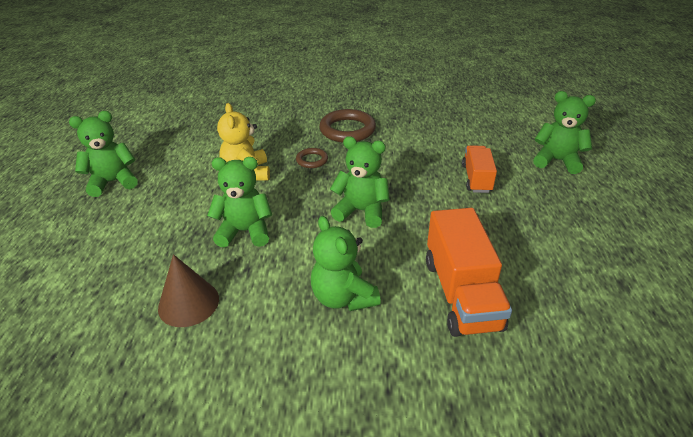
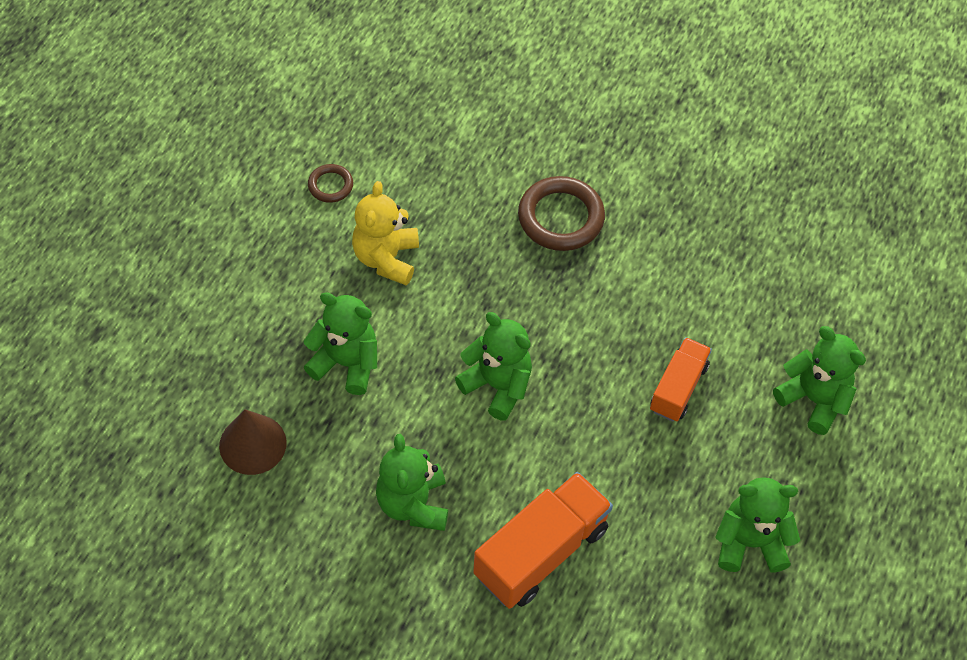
camera: 20 degrees right, 20 degrees up
(113, 182) = (216, 209): green teddy bear -> green teddy bear (750, 542)
(312, 160) = (481, 265): brown ring -> brown ring (330, 185)
(461, 293) = (541, 552): orange truck -> orange truck turned 150 degrees counterclockwise

